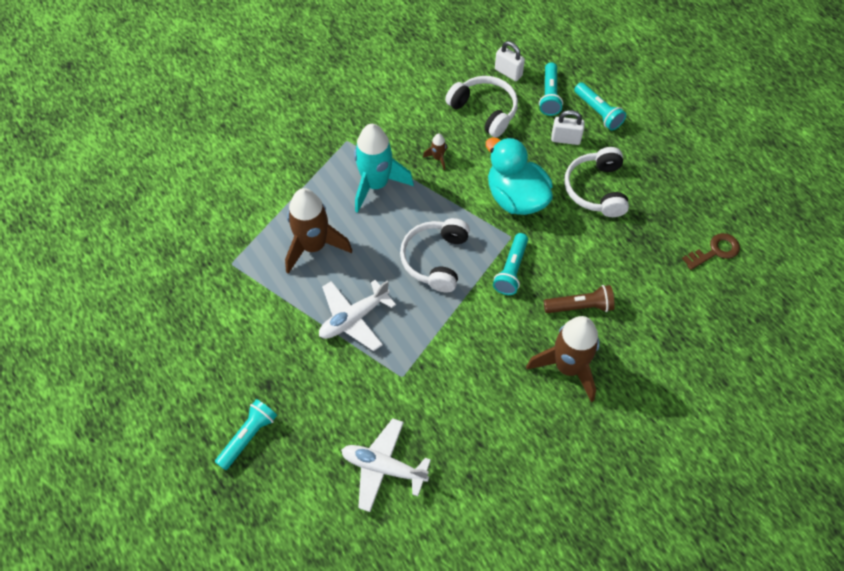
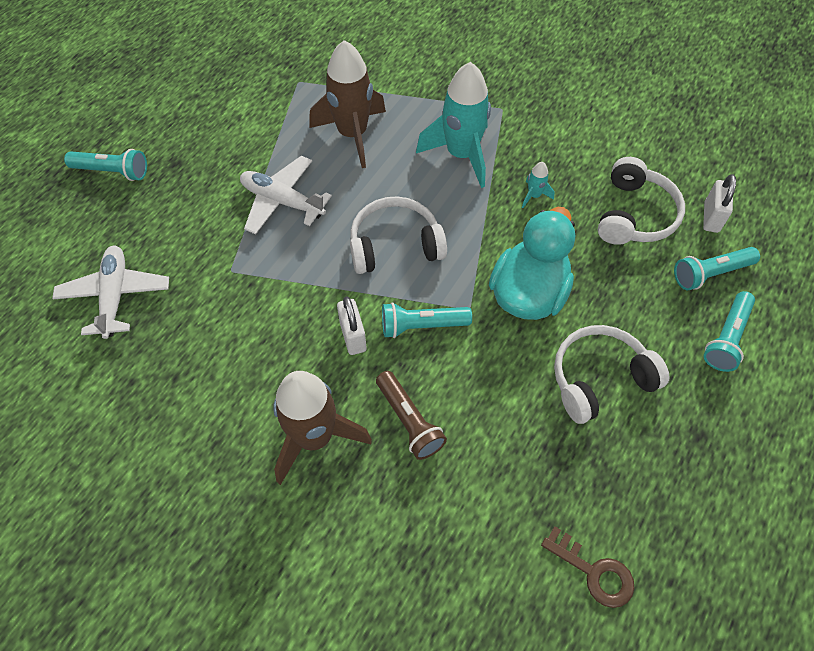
camera: 65 degrees right, 0 degrees up
(438, 158) = (534, 196): brown rocket -> turquoise rocket
(565, 139) = (654, 315): white padlock -> white padlock (353, 336)

